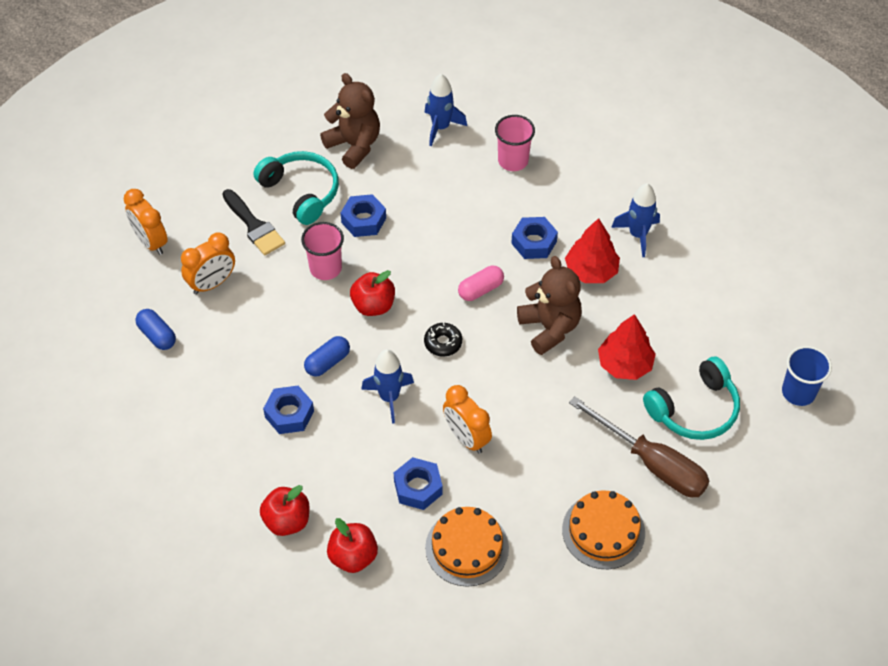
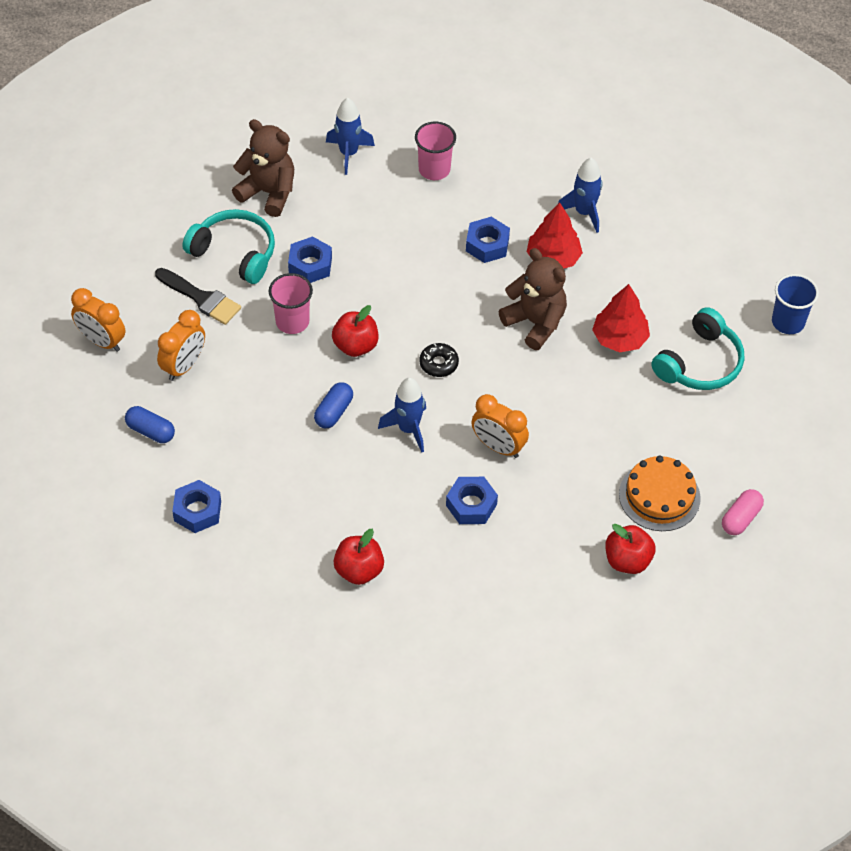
camera: 20 degrees left, 0 degrees up
(289, 414) = (317, 471): blue nut -> blue nut (197, 511)
(353, 557) = (436, 585): red apple -> red apple (627, 560)
(467, 547) = (540, 546): orange cake -> none
(480, 289) = (454, 303): pink capsule -> pink capsule (740, 518)
(652, 463) = (680, 423): brown screwdriver -> none

